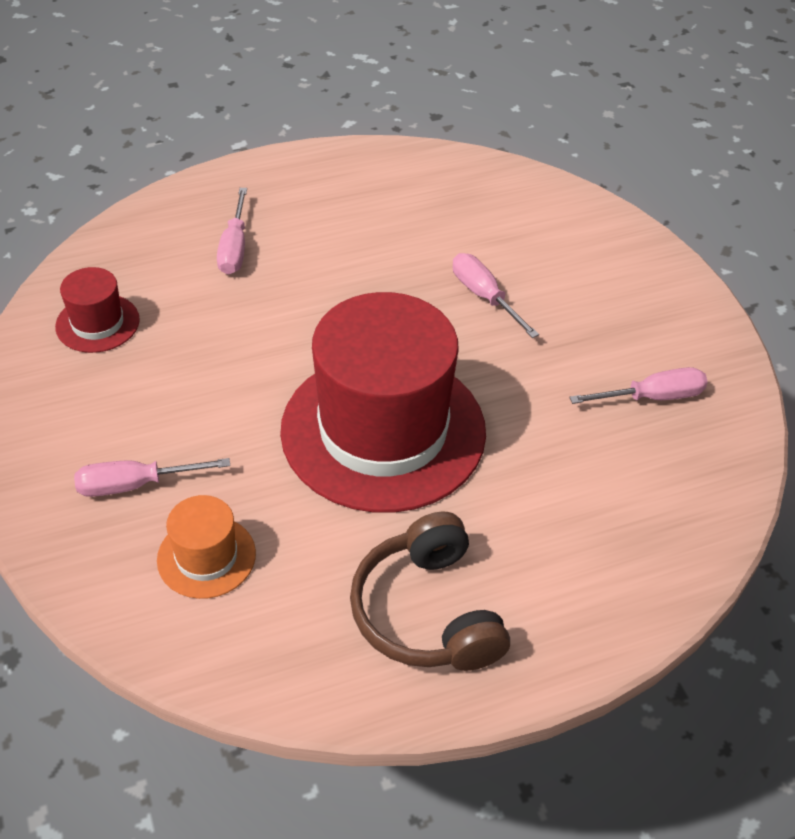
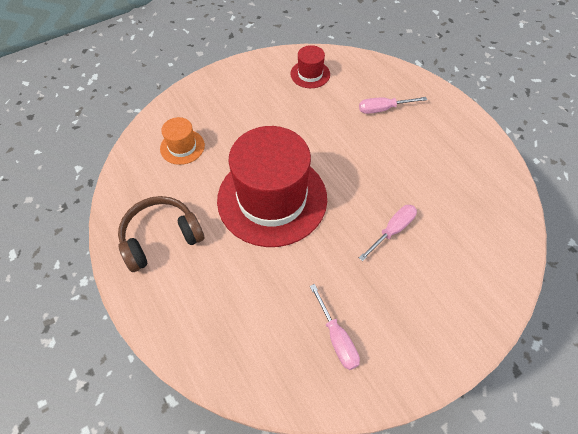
camera: 80 degrees right, 10 degrees up
(135, 485) = (217, 113): pink screwdriver -> none

